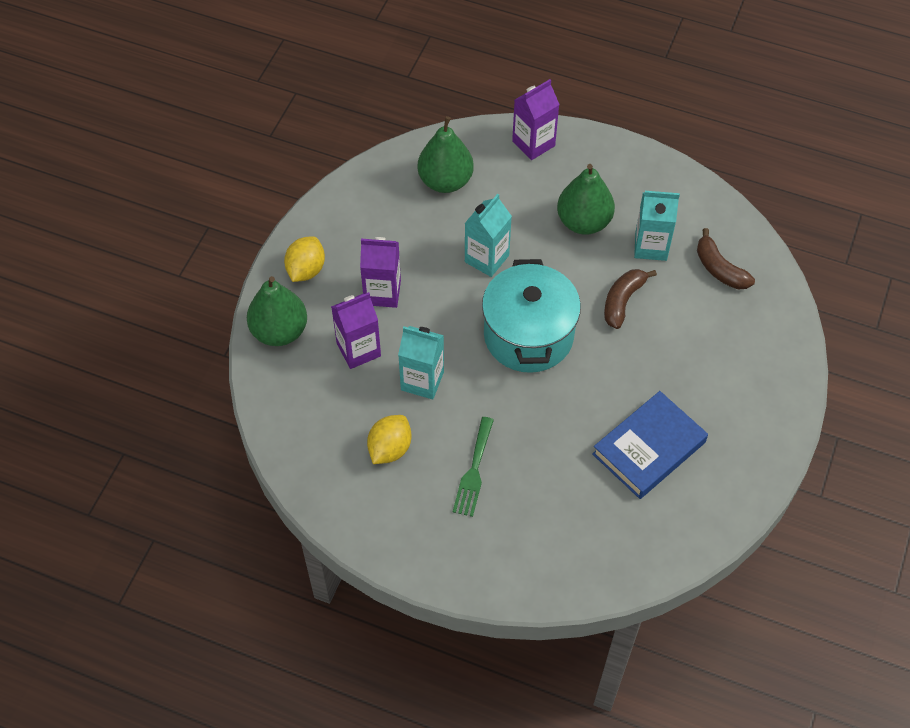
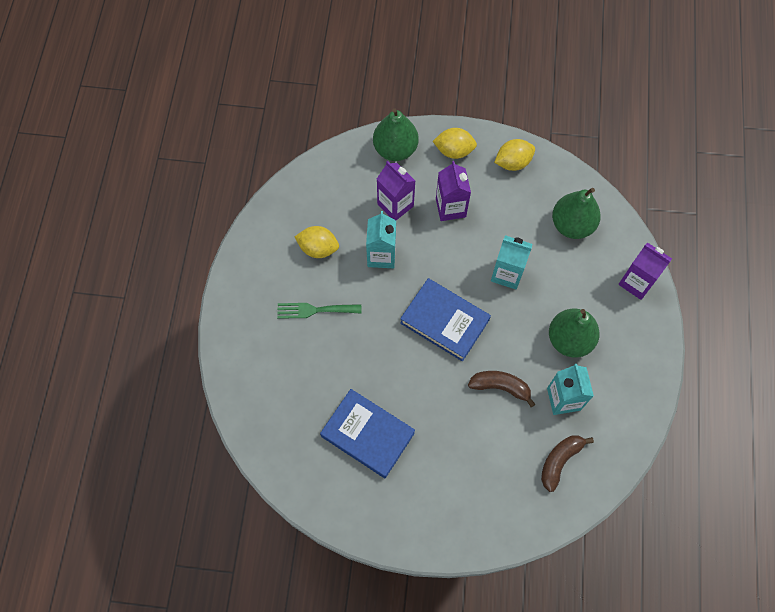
camera: 75 degrees right, 10 degrees up
(344, 215) = (513, 162): none -> yellow lemon
(528, 335) = (444, 321): turquoise pot -> blue book

